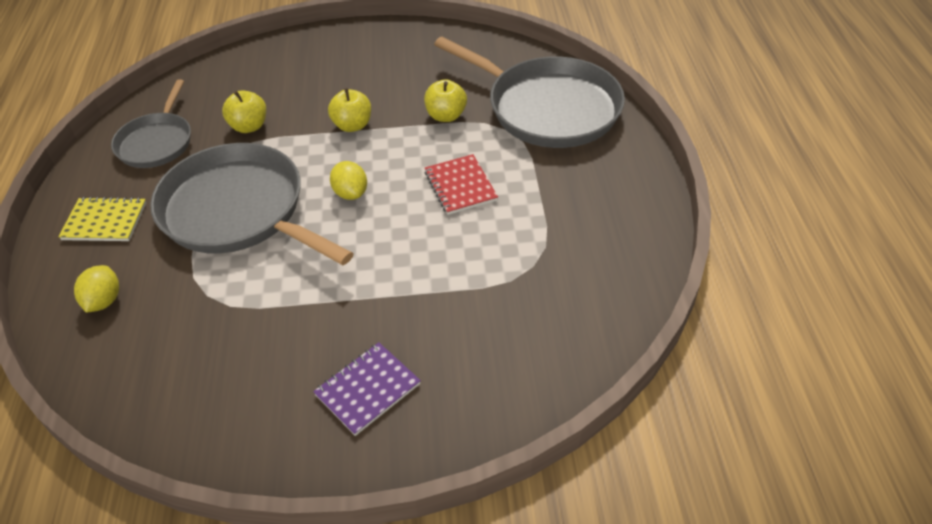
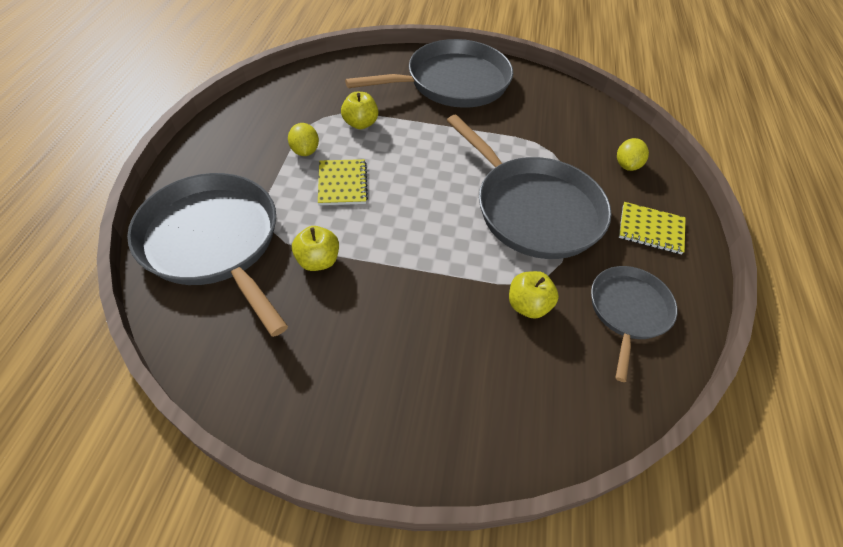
camera: 170 degrees left, 5 degrees up
(351, 193) = (436, 201): yellow lemon -> yellow lemon (305, 151)
(352, 125) = (417, 275): yellow apple -> yellow apple (360, 123)
(367, 389) = (452, 82): purple notebook -> grey pan
(460, 186) = (342, 184): red notebook -> yellow notebook

